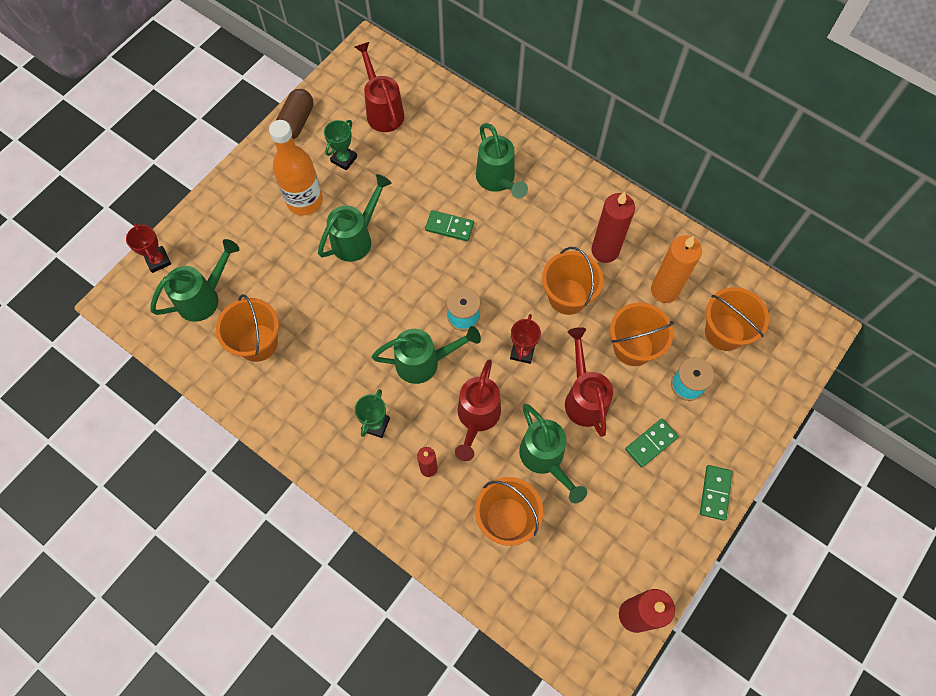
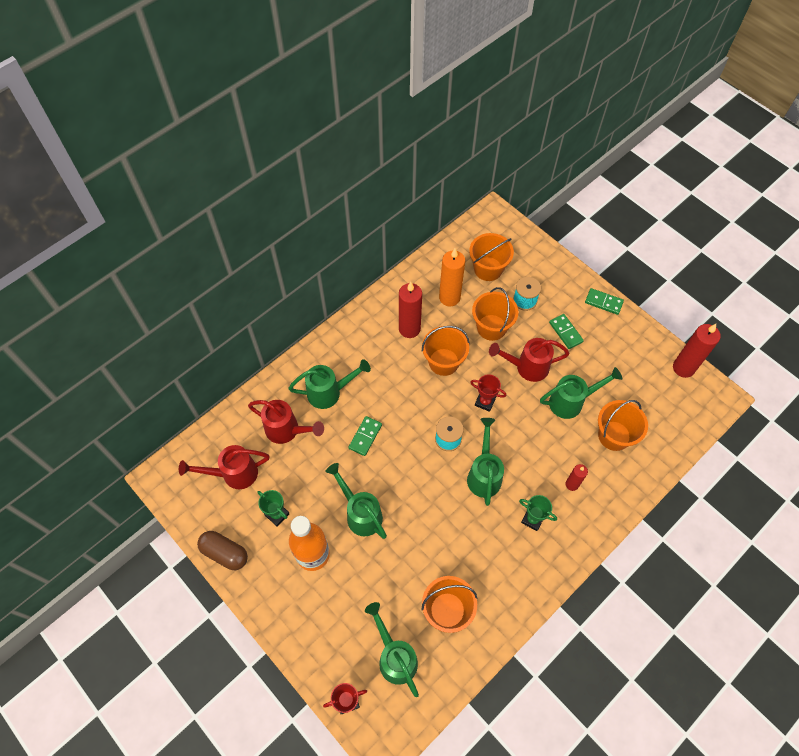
camera: 80 degrees left, 5 degrees down
(477, 418) = (534, 443): red watering can -> red watering can (287, 430)

